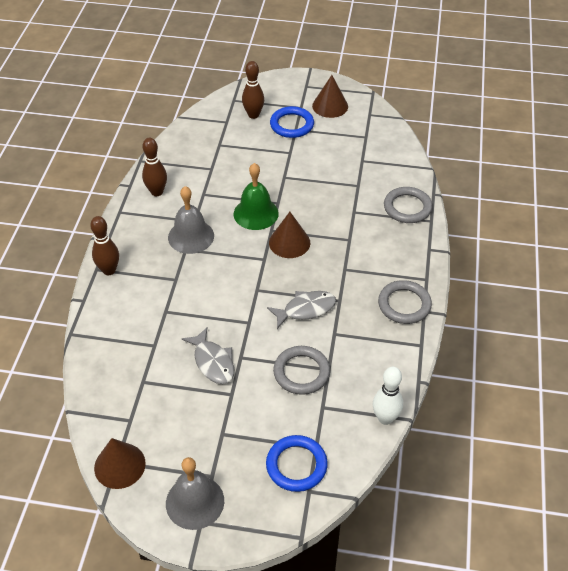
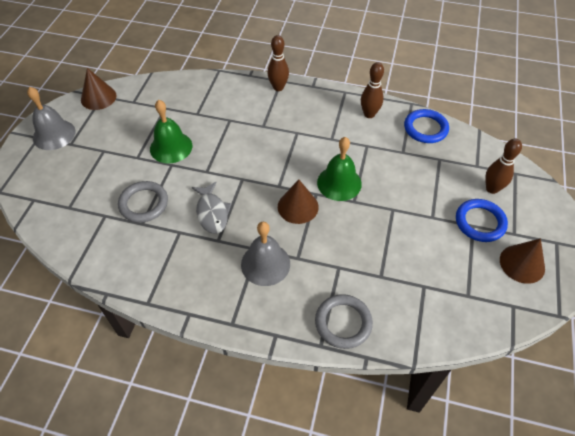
camera: 95 degrees right, 5 degrees up
(191, 236) = (312, 136): grey bell -> grey bell (265, 264)
(213, 362) = (171, 147): grey fish -> green bell
(296, 465) = (58, 193): blue ring -> blue ring (425, 128)
(385, 418) = (77, 260): white bowling pin -> none
(404, 304) = (201, 296): grey ring -> none

